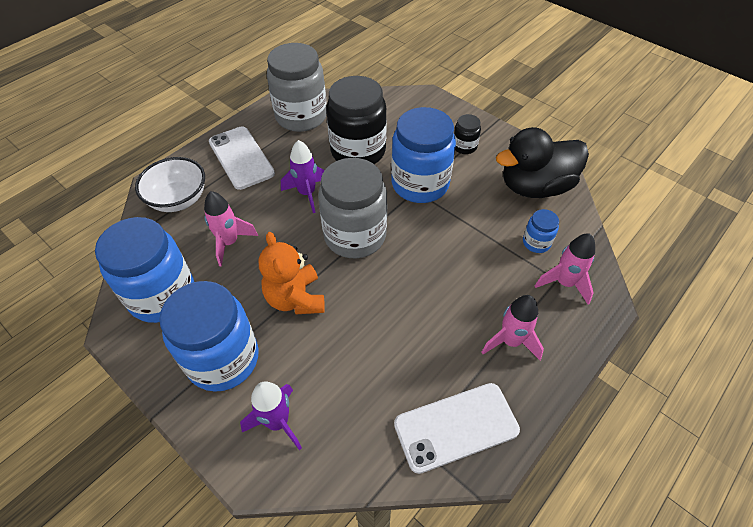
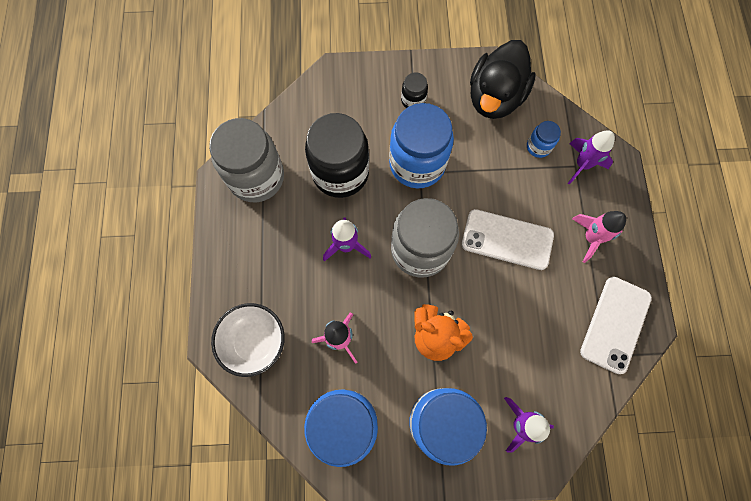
camera: 45 degrees left, 20 degrees up
(241, 158) = (256, 260): white phone -> white phone (507, 239)
(564, 283) = (582, 165): pink rocket -> purple rocket

